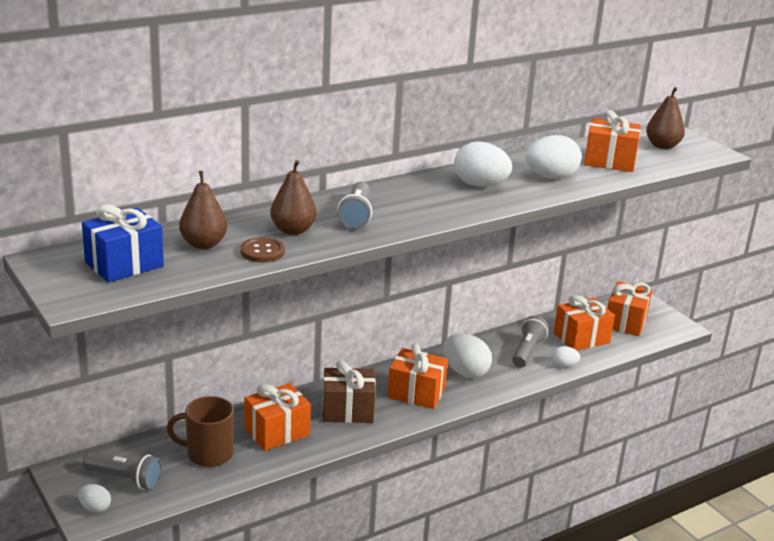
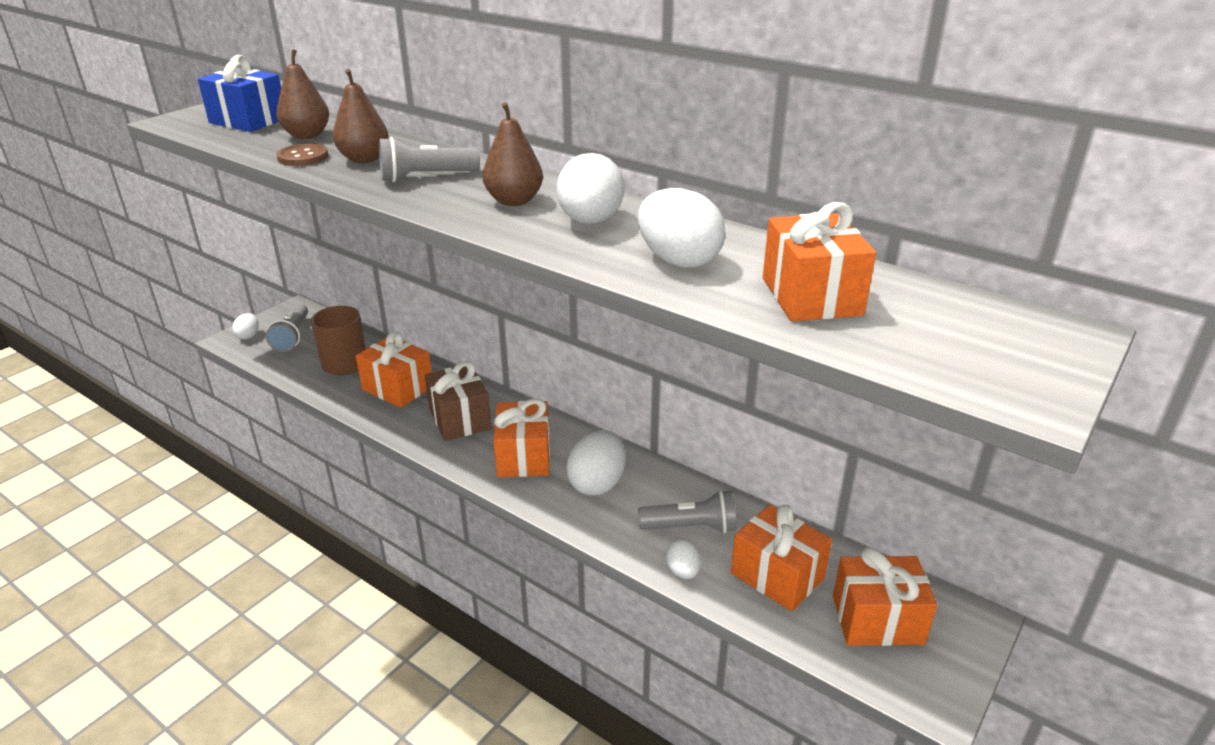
camera: 70 degrees right, 5 degrees up
(662, 146) = (967, 336): brown pear -> brown pear (514, 201)

